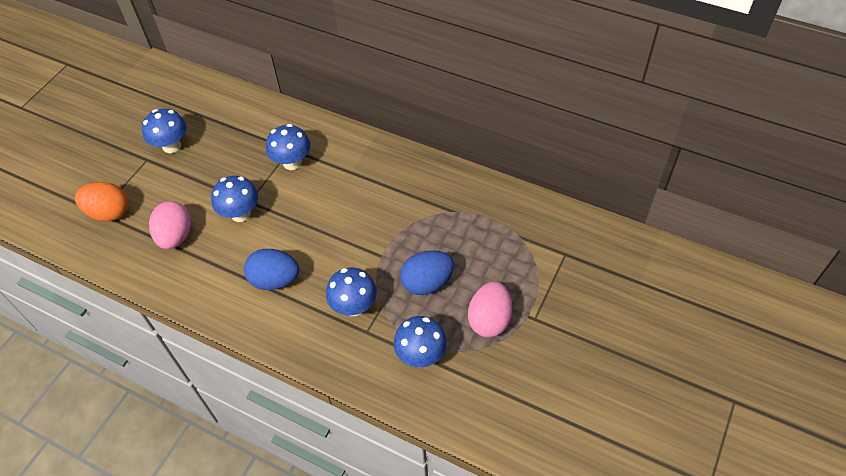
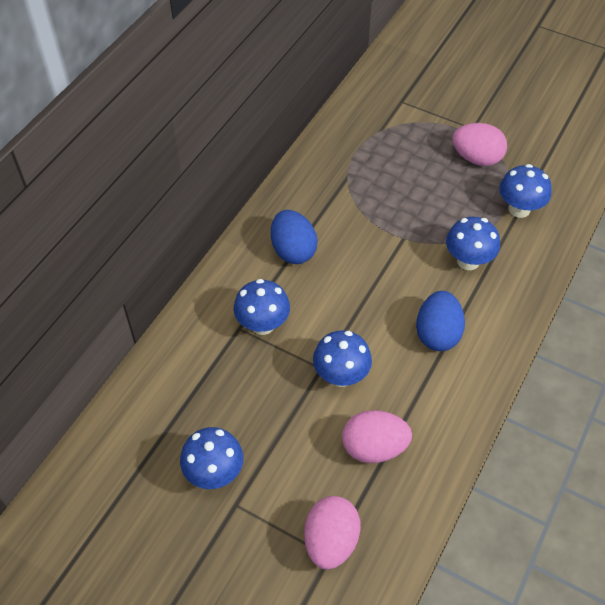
camera: 90 degrees left, 0 degrees up
(109, 212) = (330, 541): orange egg -> pink egg
(427, 283) = (437, 202): blue egg -> blue egg (293, 250)

